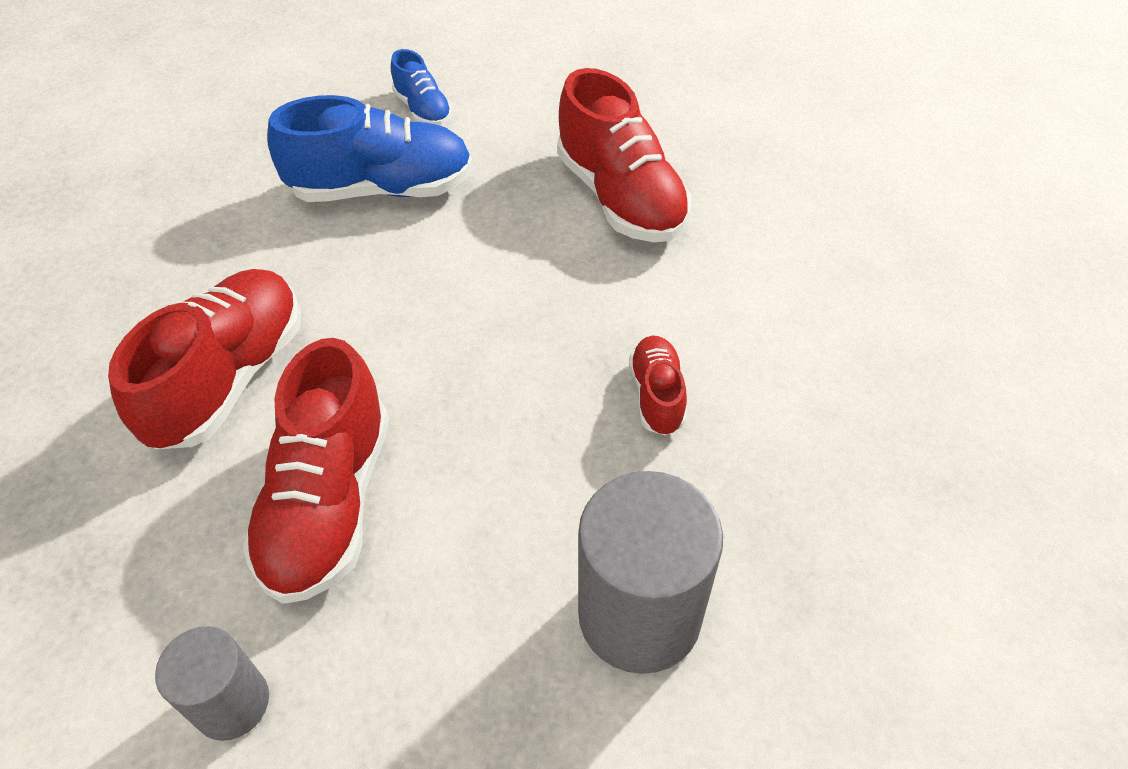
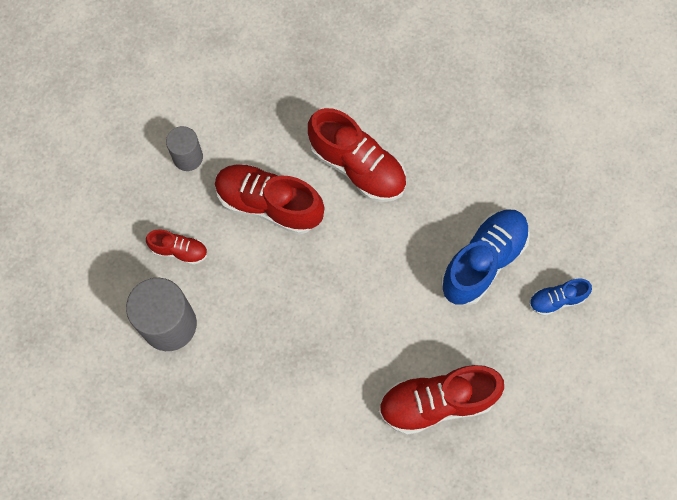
camera: 105 degrees right, 20 degrees up
(382, 189) = (483, 261): blue shoe -> blue shoe turned 150 degrees counterclockwise
(657, 395) = (281, 372): red shoe -> red shoe (179, 250)

